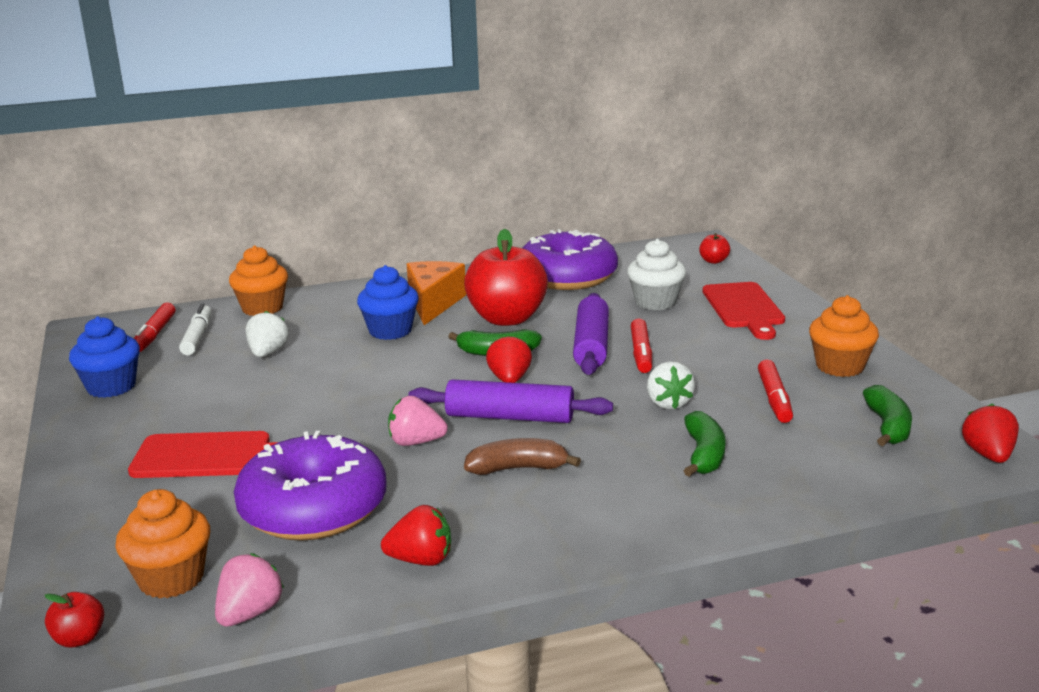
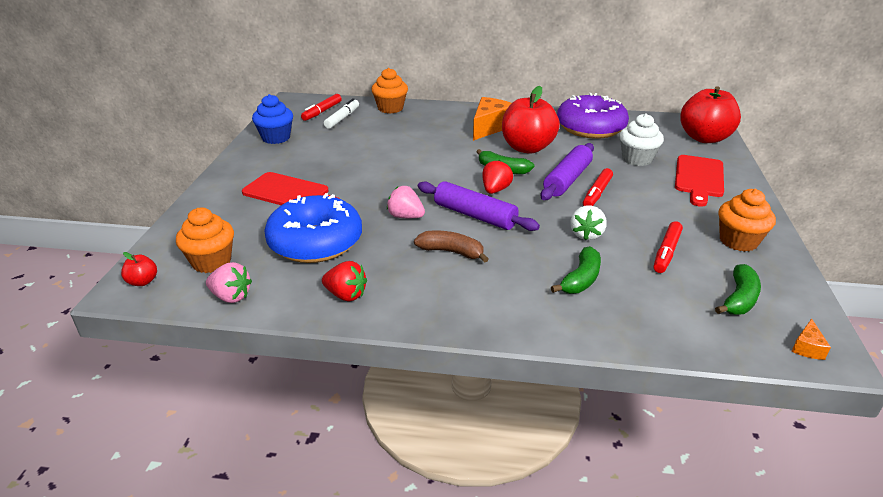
camera: 25 degrees right, 10 degrees up
(250, 613) = (231, 296): pink strawberry -> pink strawberry turned 60 degrees clockwise
(268, 353) = (370, 137): white strawberry -> none
(313, 509) = (315, 242): purple donut -> blue donut
(390, 331) = (450, 139): blue cupcake -> none
(713, 261) = (704, 138): red apple -> red apple, size x2.43
(988, 455) = (807, 347): red strawberry -> orange cheese

